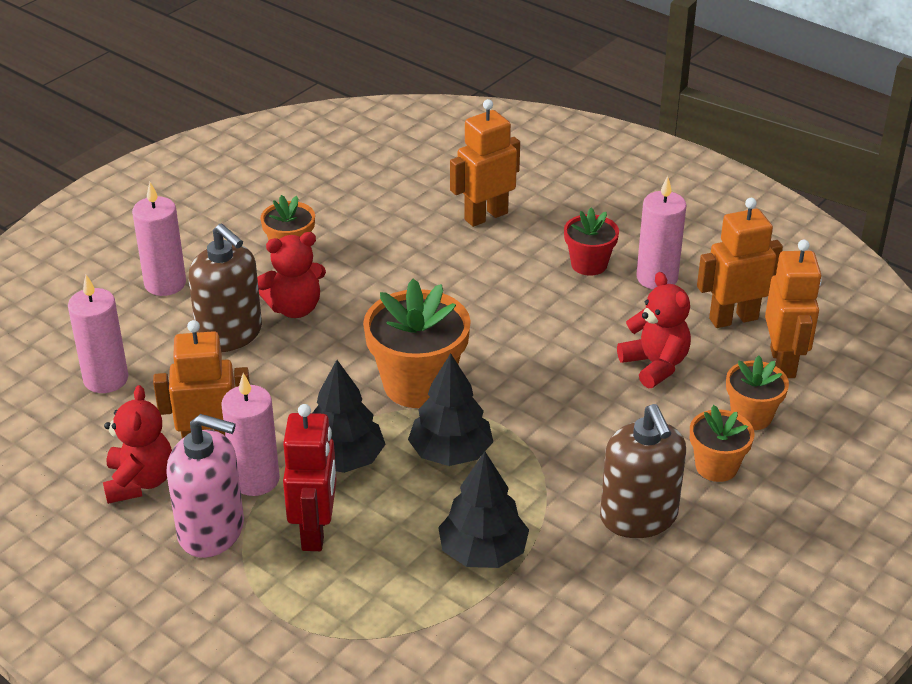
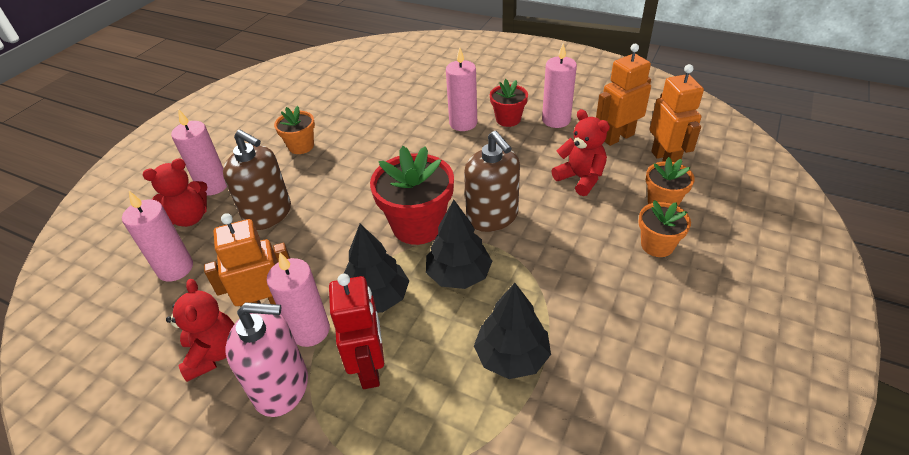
camera: 10 degrees left, 5 degrees up
(294, 308) = (313, 186): red teddy bear -> red teddy bear (190, 218)
(418, 385) = (418, 225): orange flower pot -> red flower pot
(485, 216) = (429, 101): orange robot -> none
(523, 258) = (463, 123): none -> pink candle
(638, 517) = (619, 298): brown soap dispenser -> brown soap dispenser (492, 217)

